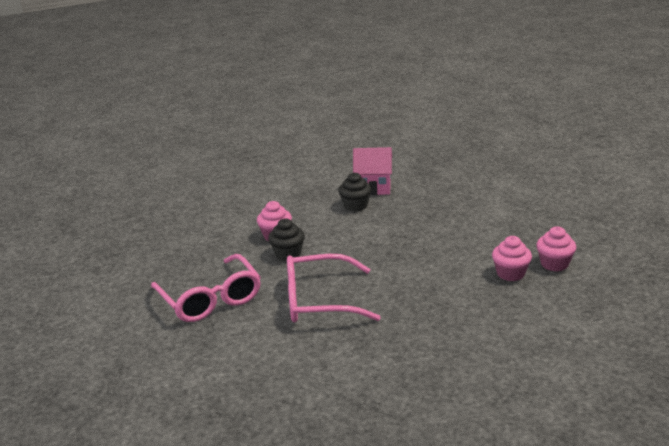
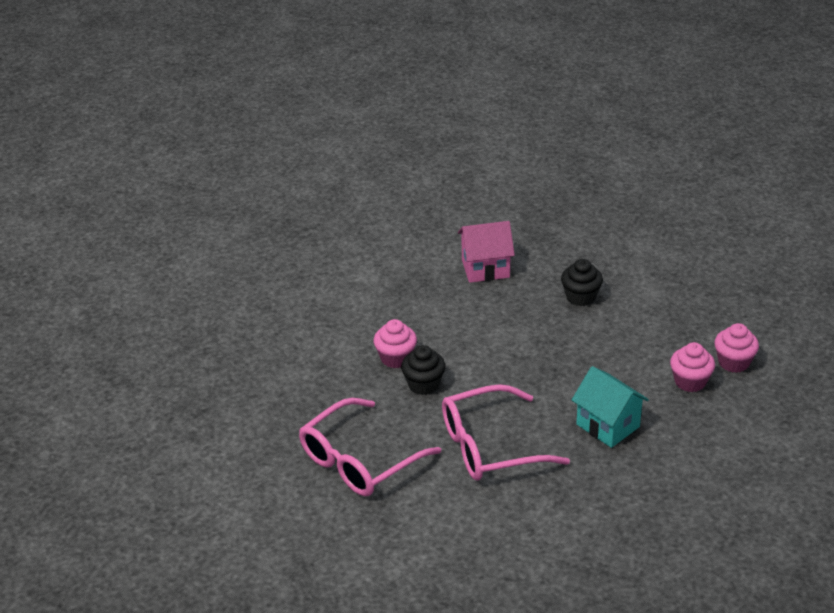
camera: 15 degrees left, 10 degrees up
(210, 298) = (360, 460): pink glasses -> pink glasses turned 90 degrees clockwise
(355, 206) = (475, 300): black cupcake -> black cupcake (580, 297)
(426, 297) = (608, 425): none -> turquoise house

